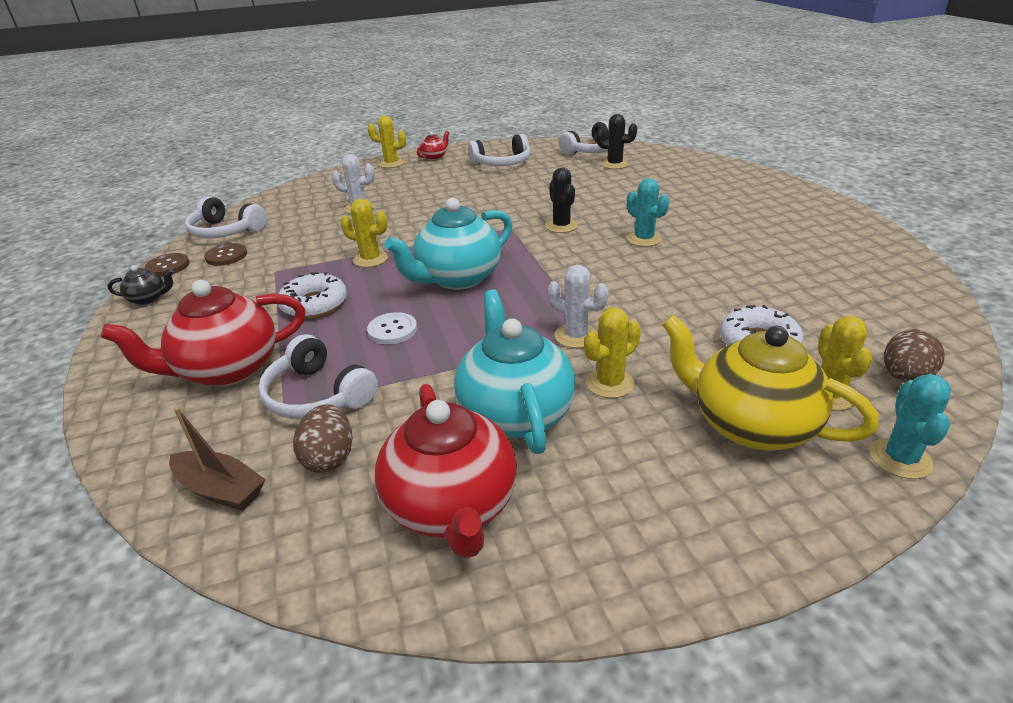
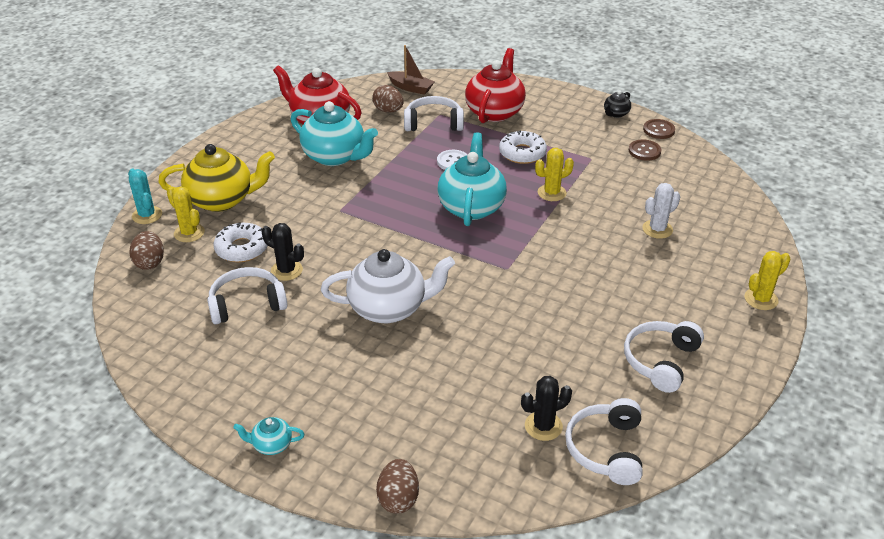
camera: 135 degrees right, 5 degrees up
(220, 489) = (411, 88): brown boat -> brown boat turned 135 degrees counterclockwise
(226, 231) = (694, 164): white headphones -> white headphones (247, 304)
(434, 157) = (745, 334): red teapot -> none
(561, 226) = (470, 291): black cactus -> black cactus (286, 270)
(576, 336) = (349, 204): white cactus -> none
(610, 383) = (305, 188): yellow cactus -> none
(644, 239) = (389, 308): turquoise cactus -> white teapot
(738, 168) = (398, 499): none -> brown egg
(813, 205) = (271, 445): none -> turquoise teapot

